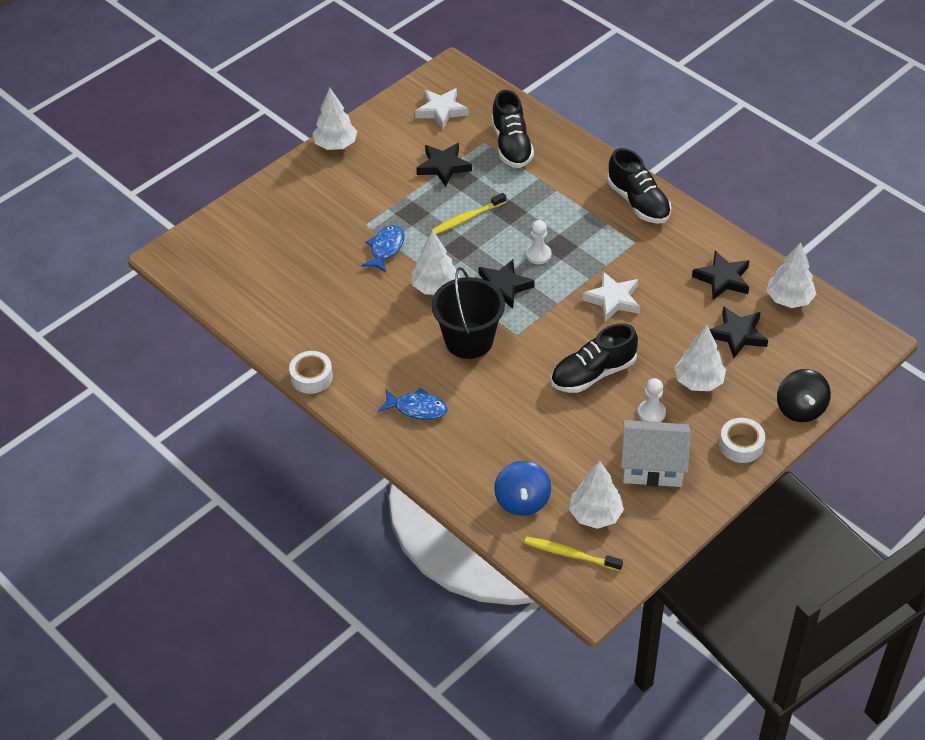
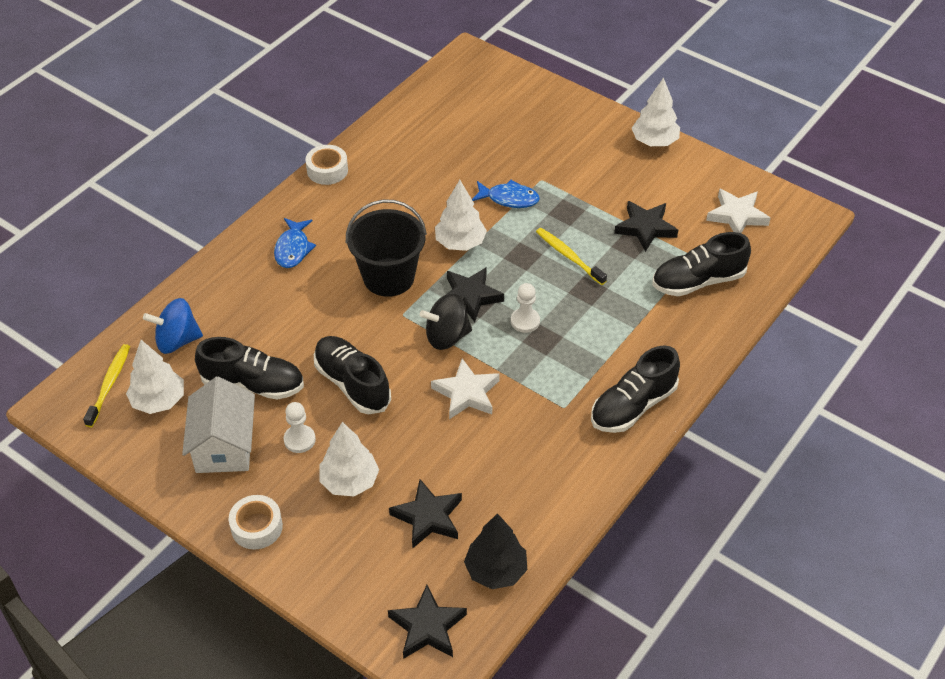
camera: 80 degrees right, 0 degrees up
(584, 444) = (253, 384): none -> black shoe
(722, 279) = (519, 498): black star -> black star (427, 627)
(789, 299) = (495, 571): white tree -> black tree
(800, 409) = (315, 586): black spinning top -> black spinning top (447, 336)

